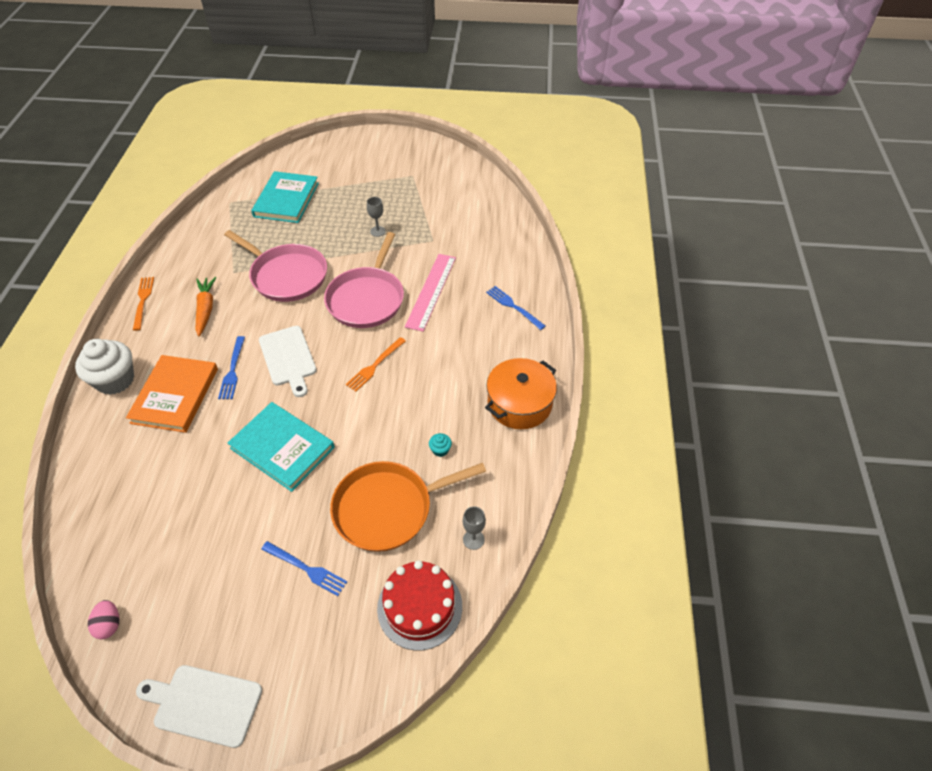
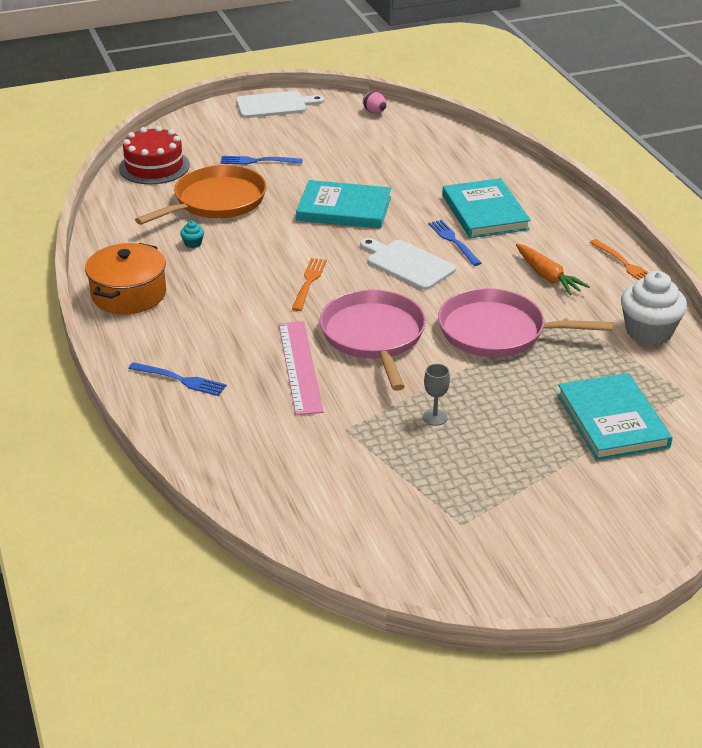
camera: 155 degrees right, 15 degrees down
(115, 380) = (556, 207): white cupcake -> white cupcake (649, 332)
(175, 395) = (485, 212): orange book -> turquoise book
(473, 539) = (129, 204): grey goblet -> none

